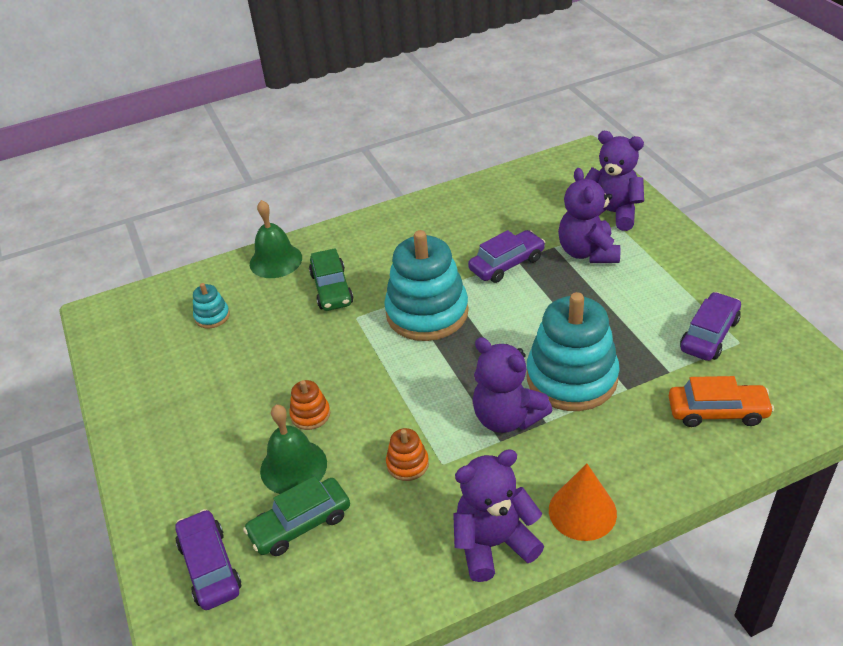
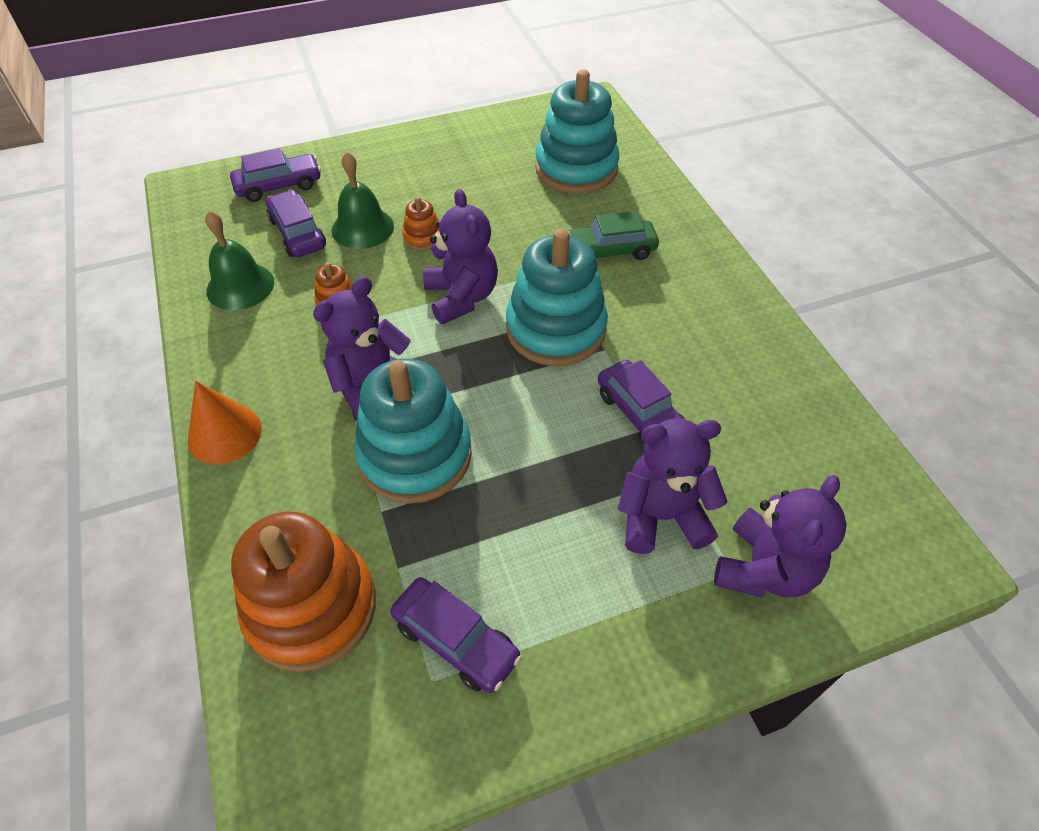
camera: 90 degrees right, 10 degrees up
(212, 316) = (576, 168): turquoise stacking toy -> turquoise stacking toy, size x2.29
(276, 260) = (663, 208): green bell -> green bell (240, 286)
(300, 524) = (298, 233): green car -> purple car
(493, 543) = (220, 358): purple teddy bear -> purple teddy bear (461, 297)
(717, 412) = (311, 607): orange car -> orange stacking toy

